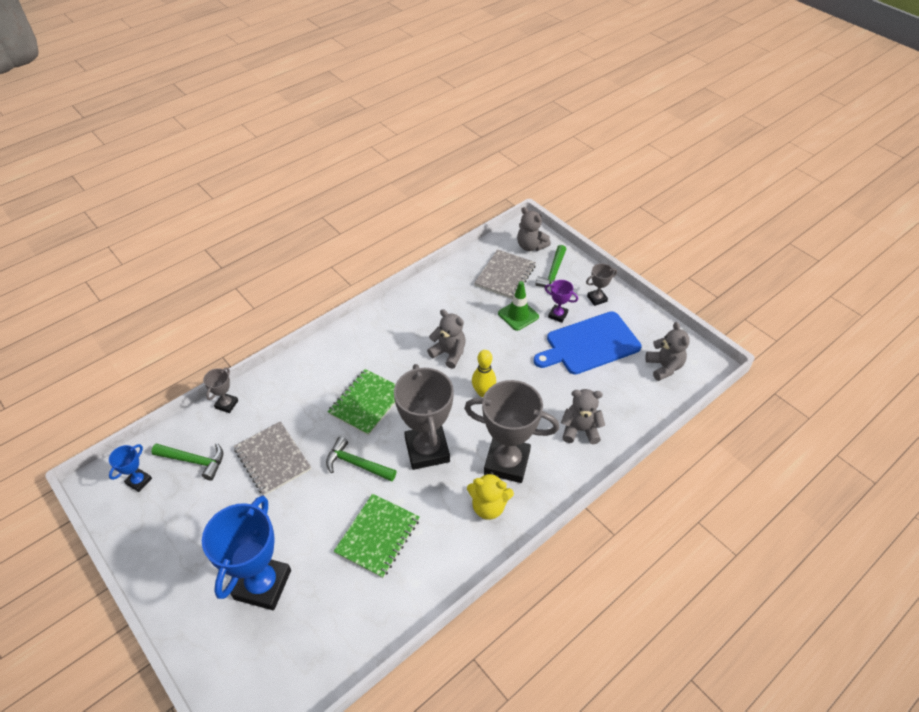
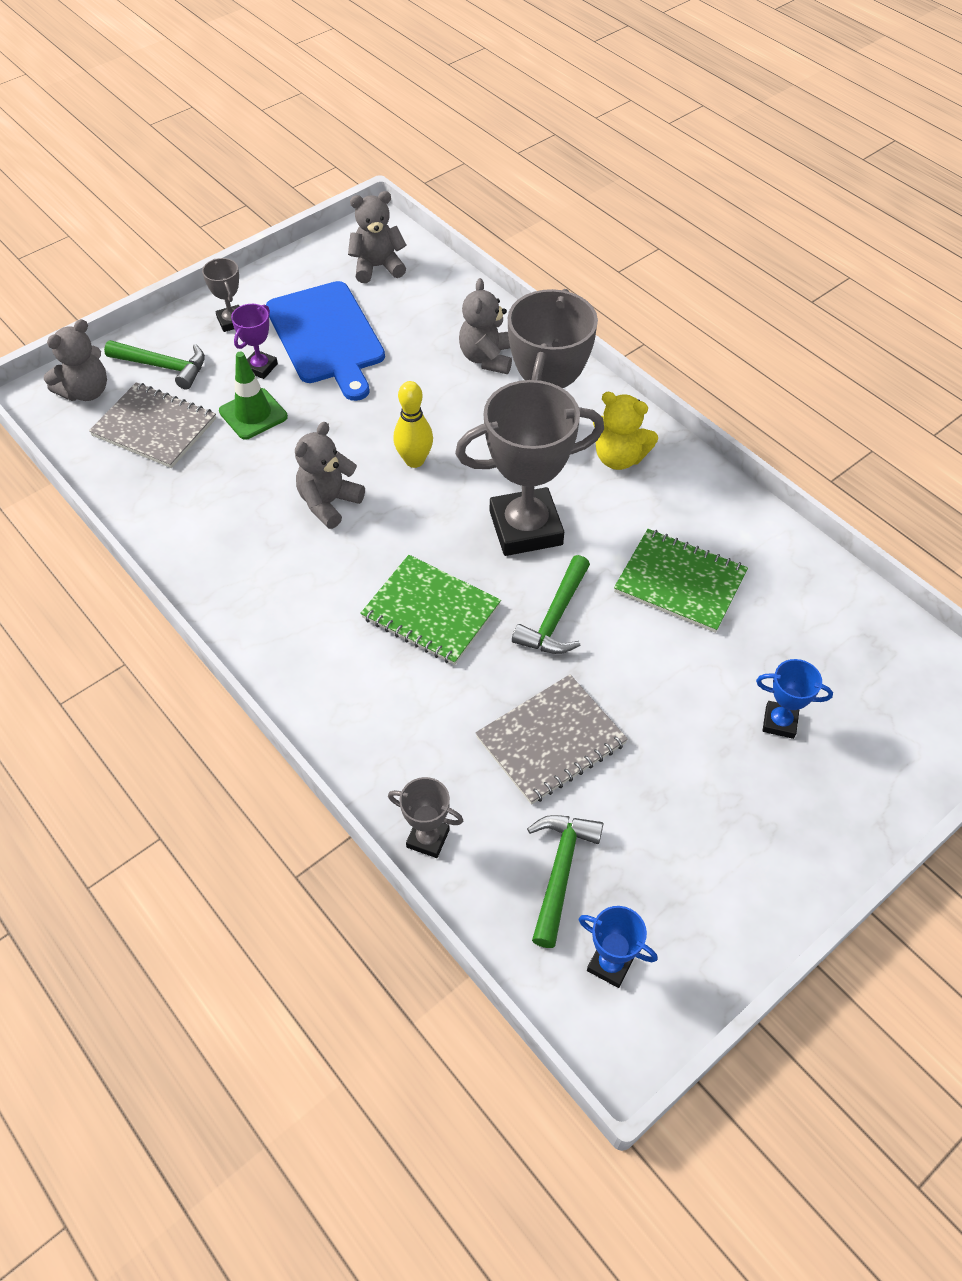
camera: 90 degrees left, 5 degrees up
(263, 584) = (779, 722): blue trophy -> blue trophy, size x0.46
(488, 506) = (619, 458): yellow teddy bear -> yellow teddy bear turned 105 degrees clockwise

